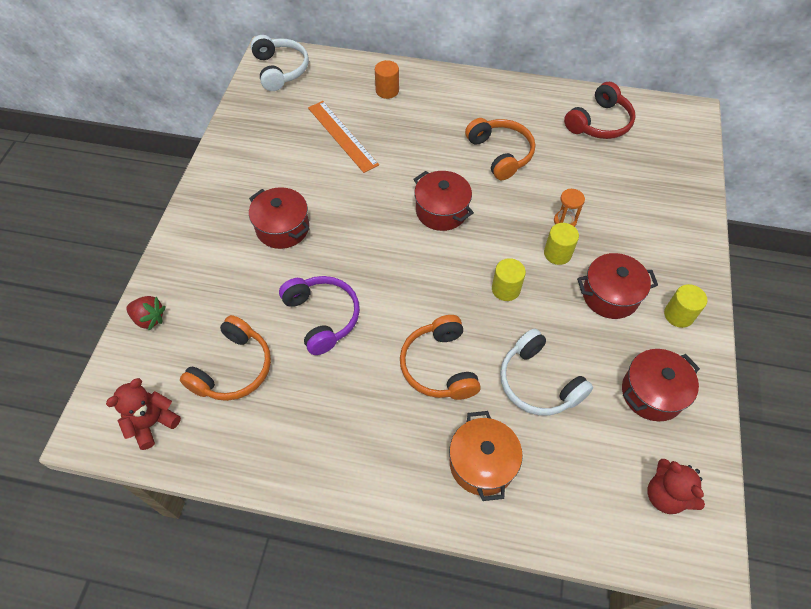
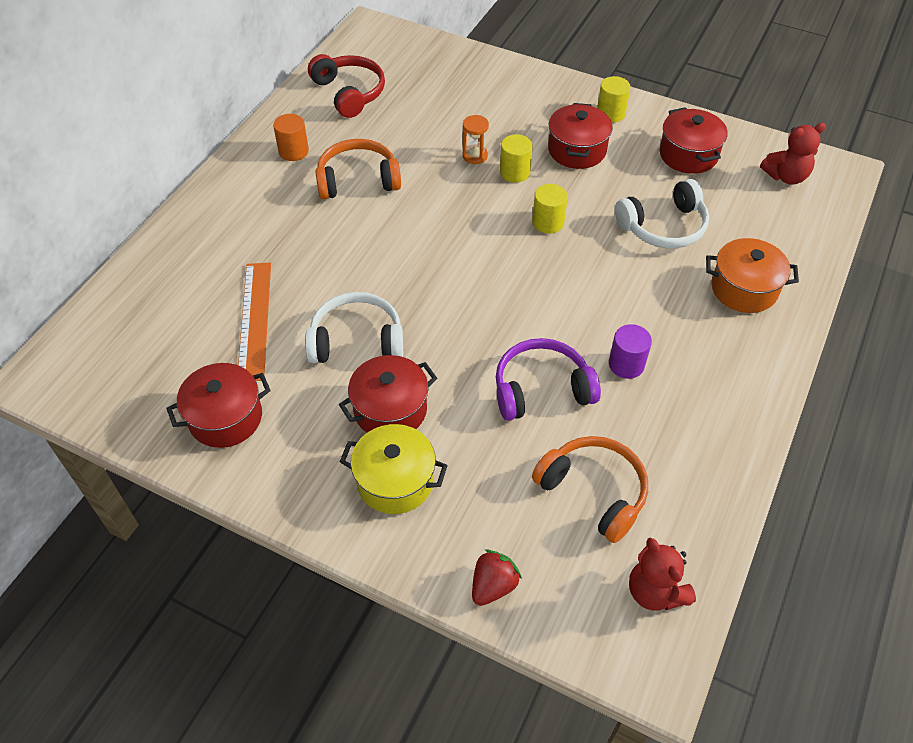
camera: 75 degrees left, 5 degrees down
(224, 245) = (395, 481): none -> yellow pot
(280, 70) = (80, 370): white headphones -> white headphones (357, 341)
(342, 136) = (255, 320): orange ruler -> orange ruler turned 75 degrees counterclockwise
(362, 374) = (626, 364): none -> purple cylinder
(387, 91) = (196, 258): orange cylinder -> orange cylinder (293, 151)
(439, 366) = (630, 297): orange headphones -> none
(441, 211) = (422, 249): red pot -> red pot (225, 417)

